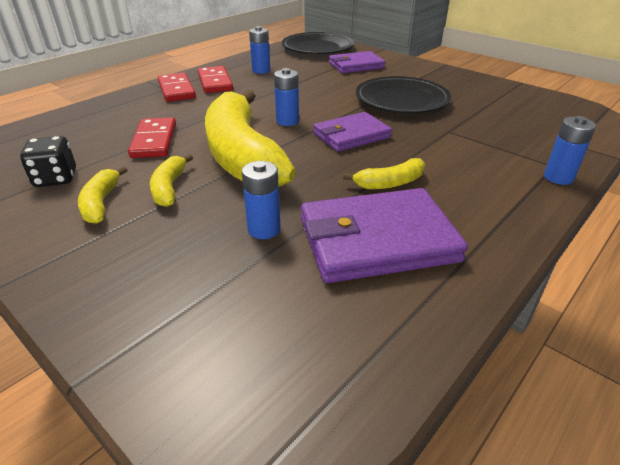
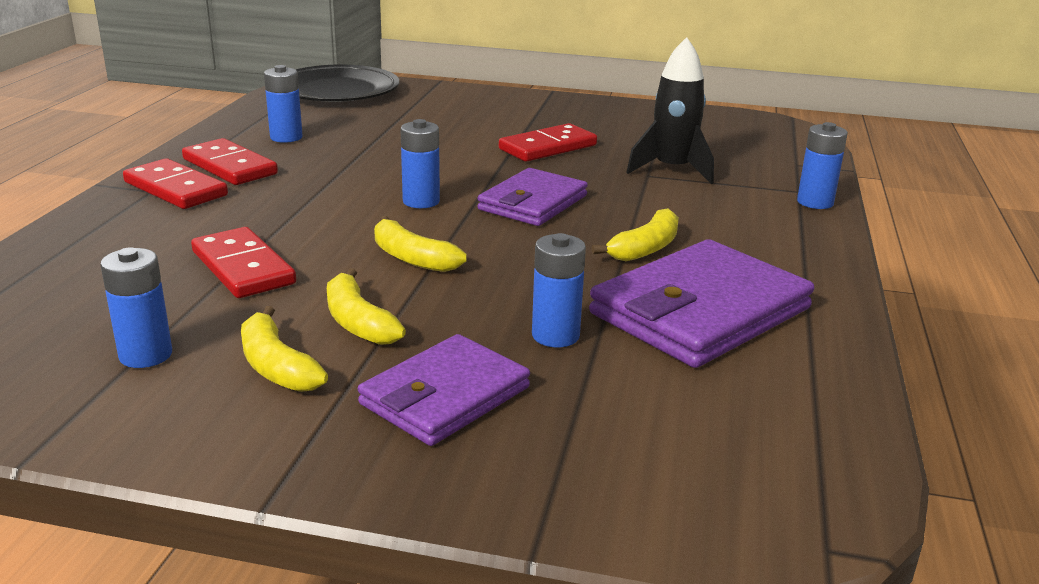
camera: 30 degrees left, 10 degrees down
(56, 179) = (146, 355): black dice -> blue battery
(242, 155) = (412, 258): yellow banana -> yellow banana, size x0.42
(356, 65) = (428, 109): purple wallet -> purple wallet (445, 396)
(401, 100) = (547, 147): black plate -> red domino
(470, 131) = (672, 170): none -> black rocket

